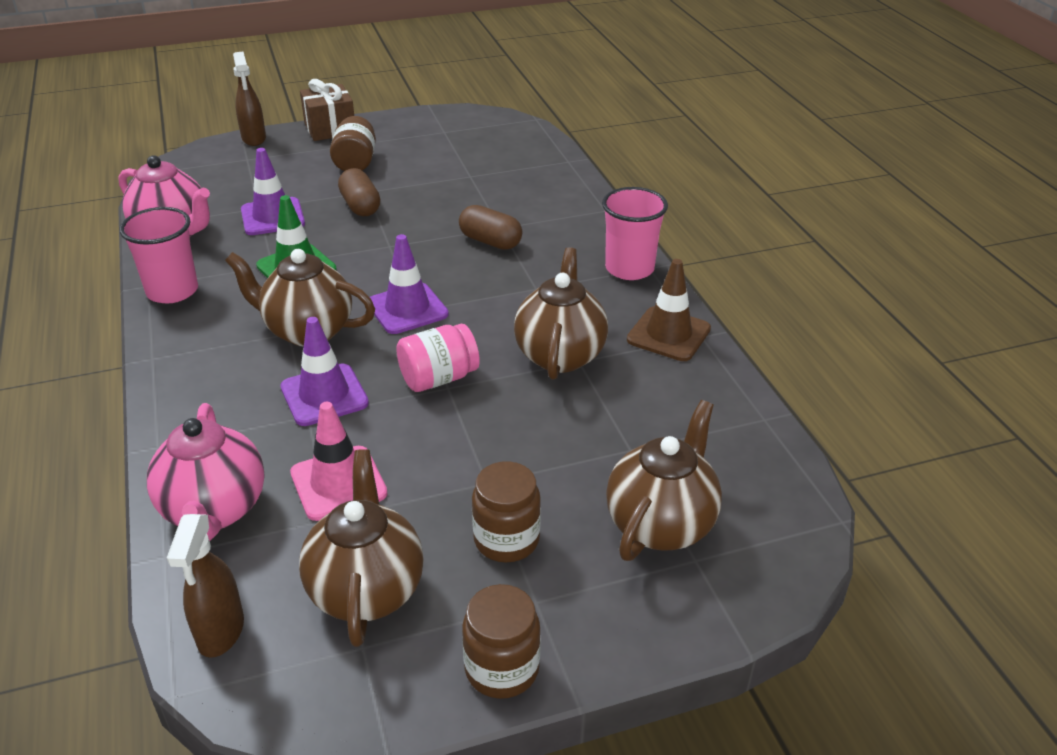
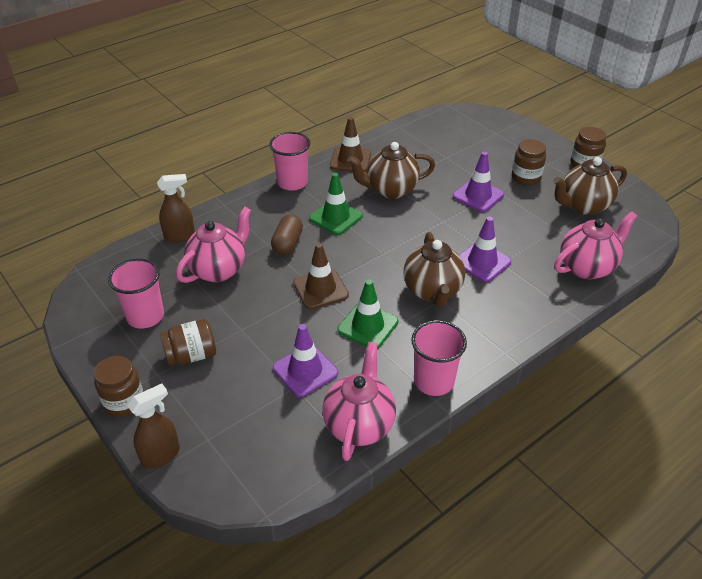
camera: 110 degrees left, 5 degrees up
(220, 632) = (639, 237): brown spray bottle -> brown spray bottle (180, 236)
(330, 129) = (124, 401): brown gift -> brown jar
(338, 483) = (536, 234): pink traffic cone -> none
(360, 206) = (266, 324): brown capsule -> none
(386, 249) = (320, 289): none -> brown traffic cone
(407, 309) = (384, 257): purple traffic cone -> purple traffic cone (478, 196)
(433, 146) = (145, 316): none -> pink cup
(438, 378) = (438, 225): pink jar -> none
(474, 191) = (219, 270): none -> pink teapot
(522, 288) = (336, 217): none -> green traffic cone
(661, 524) = (484, 143): brown teapot -> none

